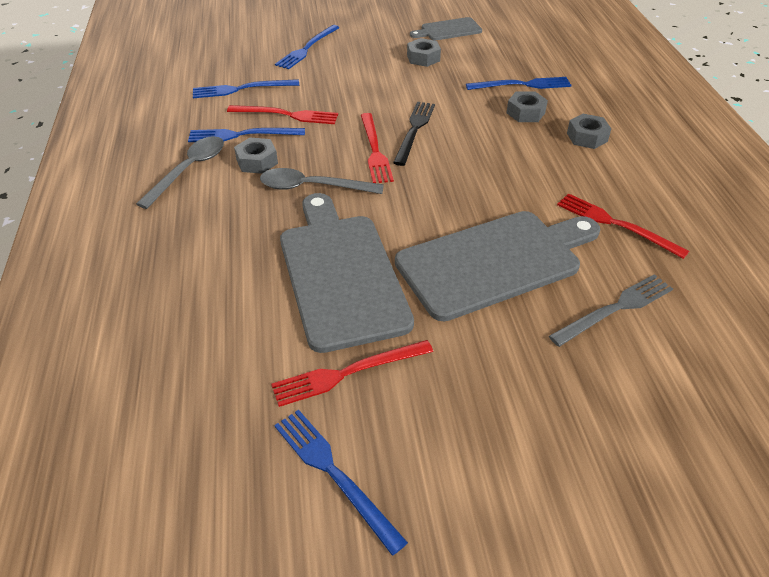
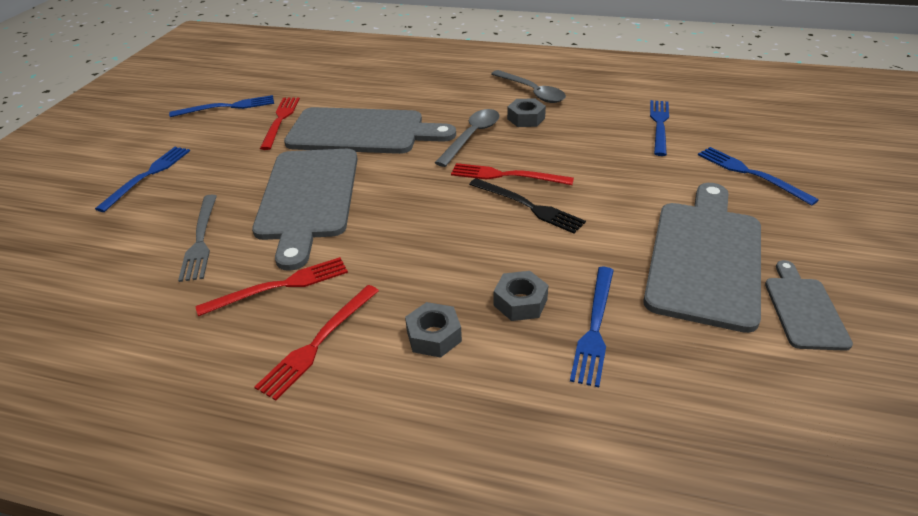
camera: 115 degrees right, 5 degrees down
(242, 135) = (572, 117): blue fork -> blue fork (148, 176)
(287, 115) = (597, 141): red fork -> red fork (318, 342)
(423, 58) = (705, 257): grey nut -> grey cutting board

